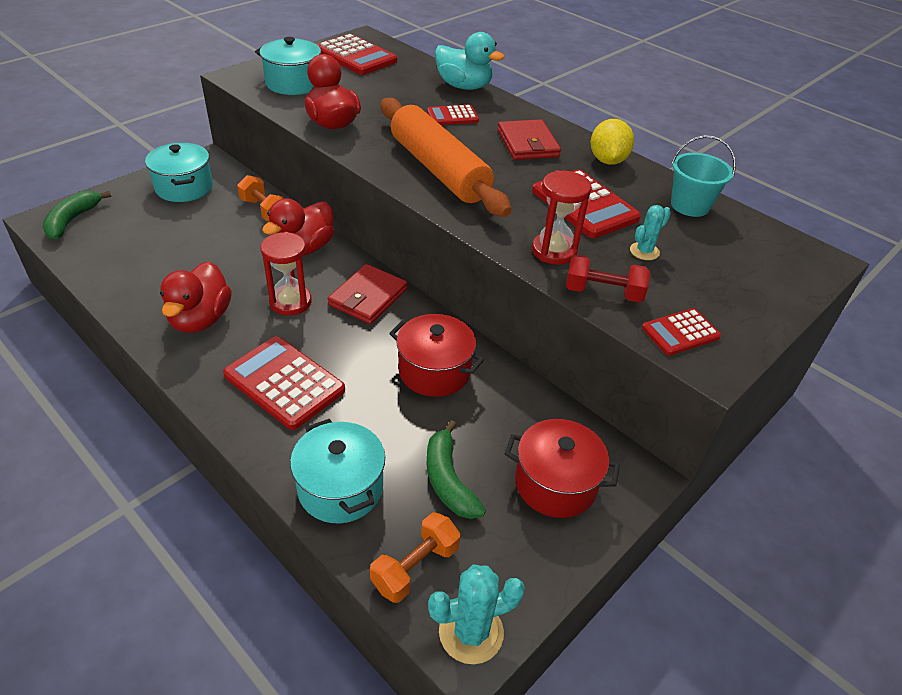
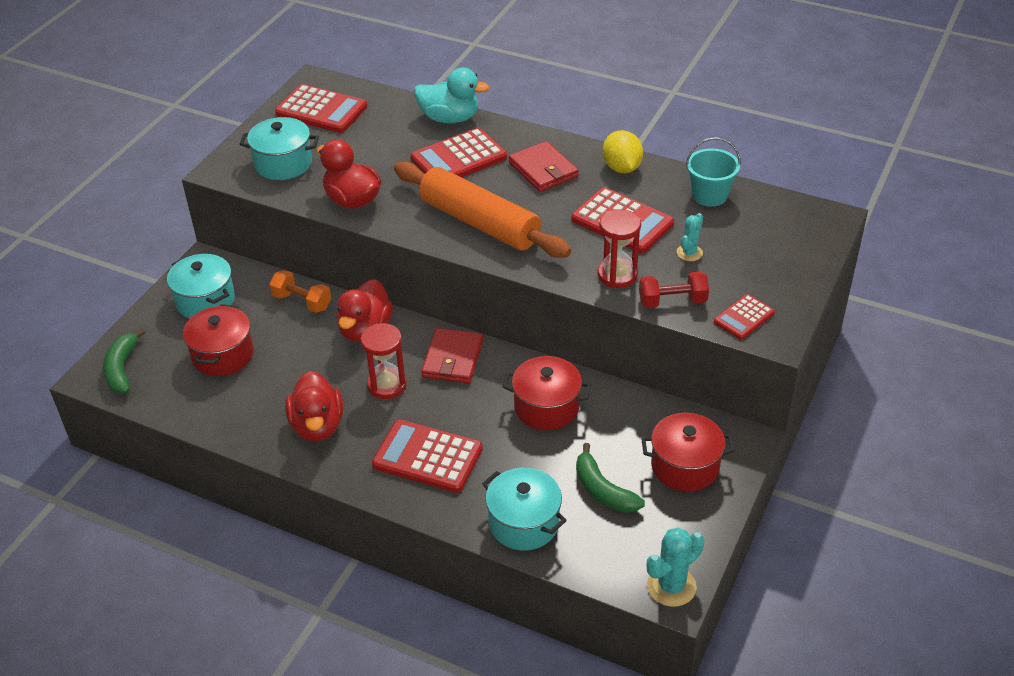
camera: 15 degrees left, 0 degrees up
(164, 233) = (223, 355): none -> red pot
(415, 567) = (611, 558): orange dumbbell -> none
(452, 116) = (459, 158): red calculator -> red calculator, size x1.76

